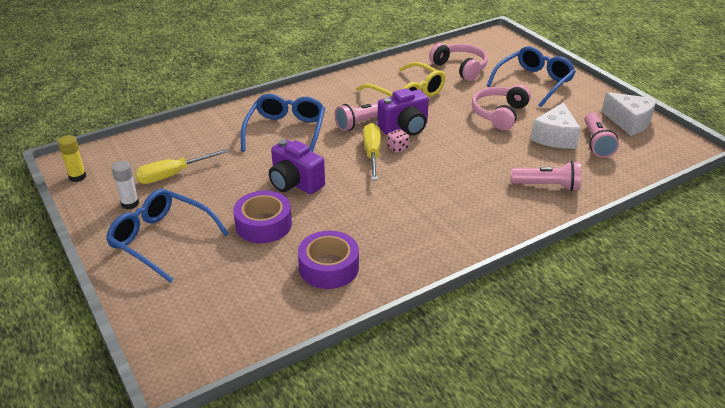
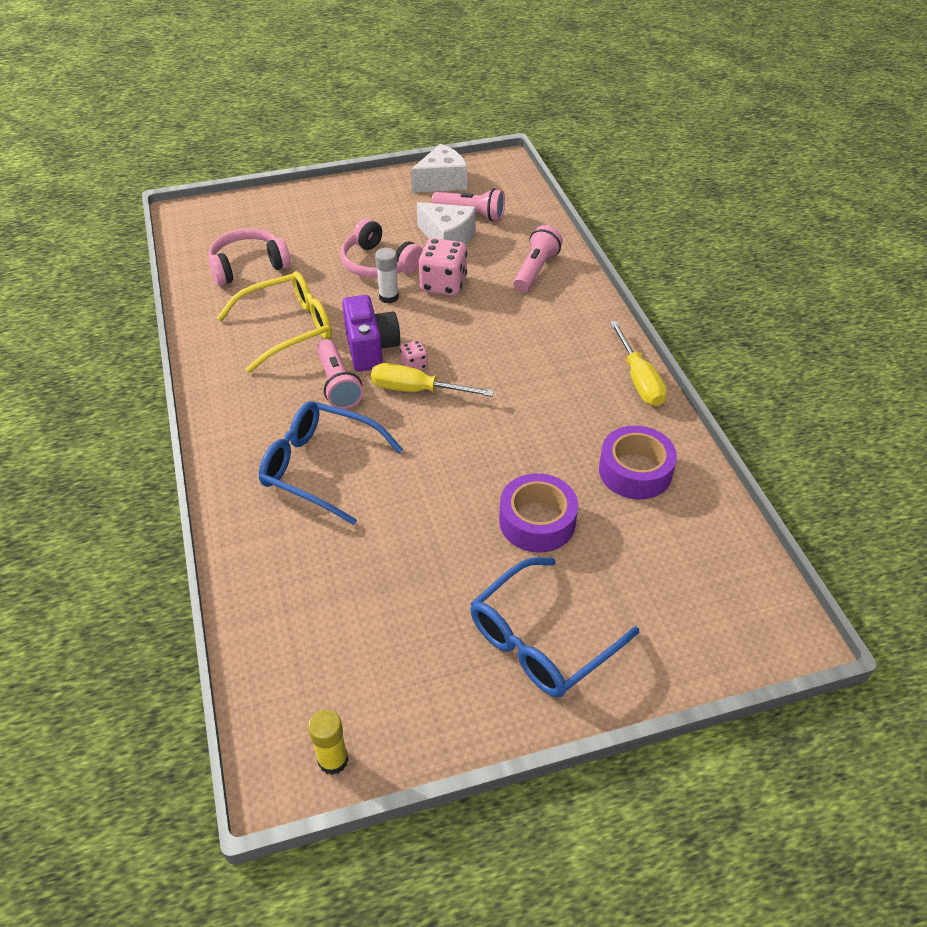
camera: 75 degrees left, 10 degrees up
(130, 204) = (440, 679): white glue stick -> white glue stick (389, 297)
(172, 175) = (381, 618): yellow screwdriver -> yellow screwdriver (639, 379)
(295, 183) = (456, 477): purple camera -> none
(495, 145) = (443, 284): none -> pink dice
(533, 82) = (322, 219): blue glasses -> none

